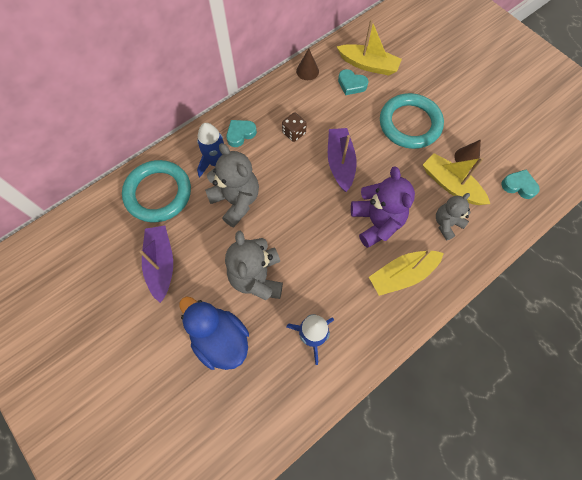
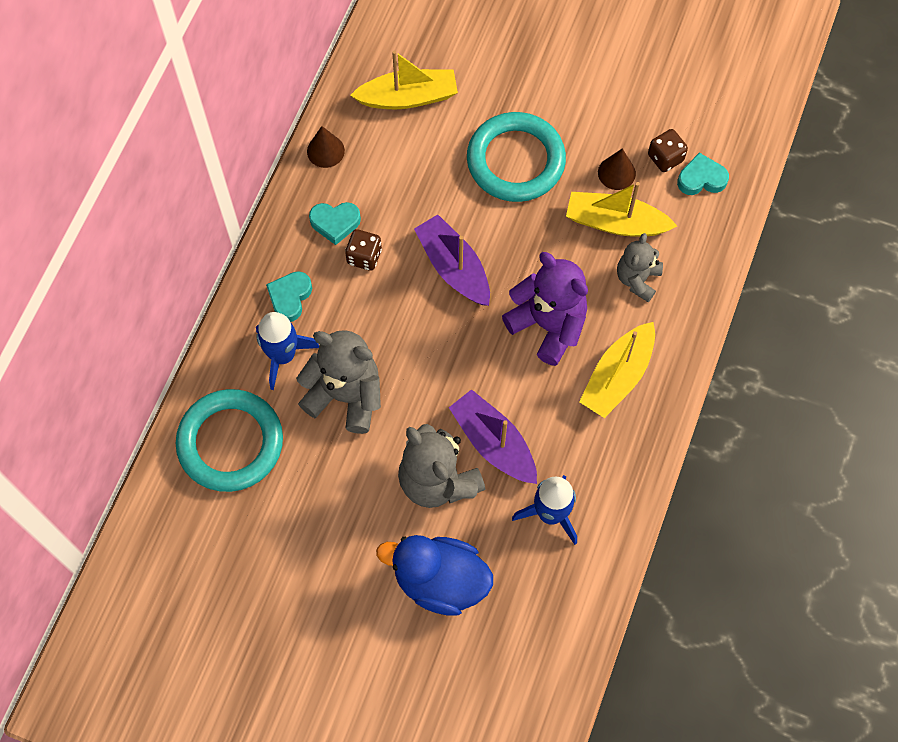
camera: 30 degrees left, 0 degrees up
(161, 264) = (301, 533): purple boat -> purple boat (493, 443)
(351, 84) = (401, 141): turquoise heart -> turquoise heart (335, 223)
(502, 164) = (665, 158): none -> brown dice

